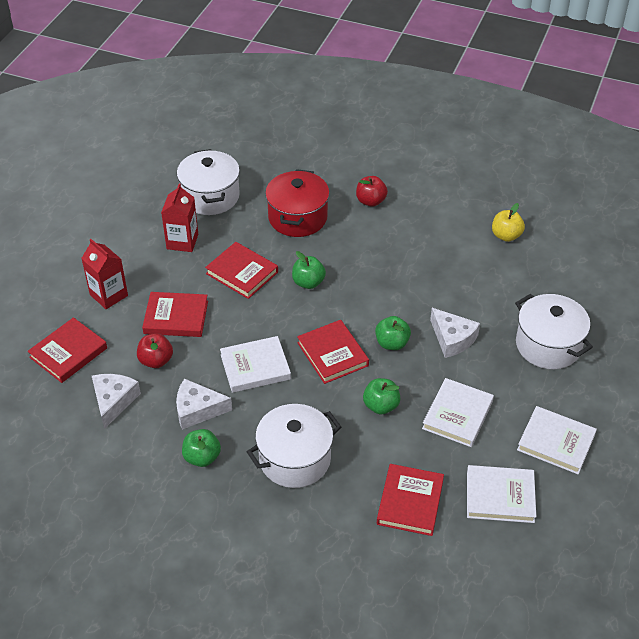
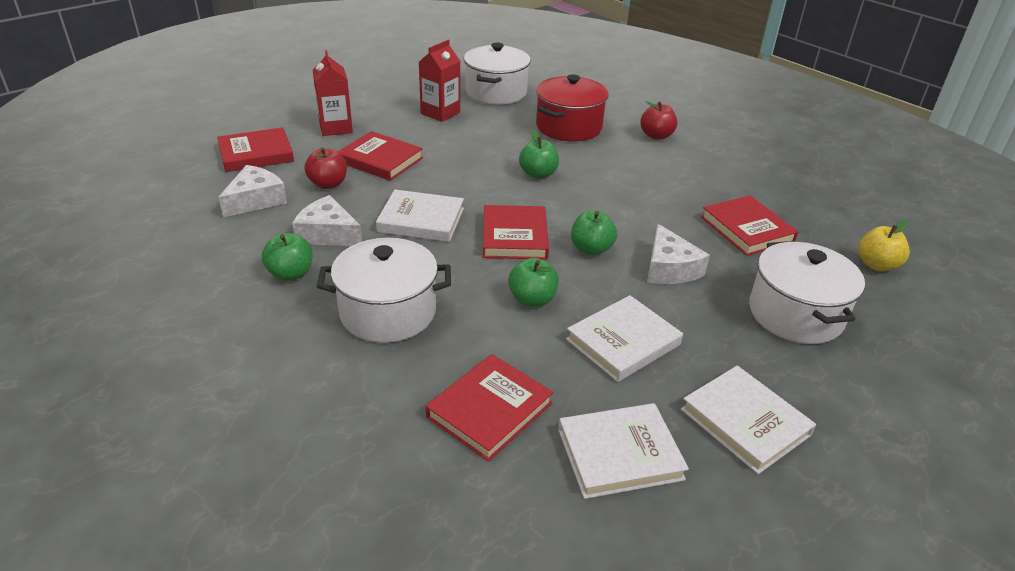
camera: 25 degrees right, 10 degrees down
(242, 273) = (476, 148): red book -> red book (747, 229)
(500, 496) = (619, 454): white book -> white book turned 45 degrees counterclockwise
(506, 236) = (798, 202): yellow apple -> yellow apple (876, 265)

